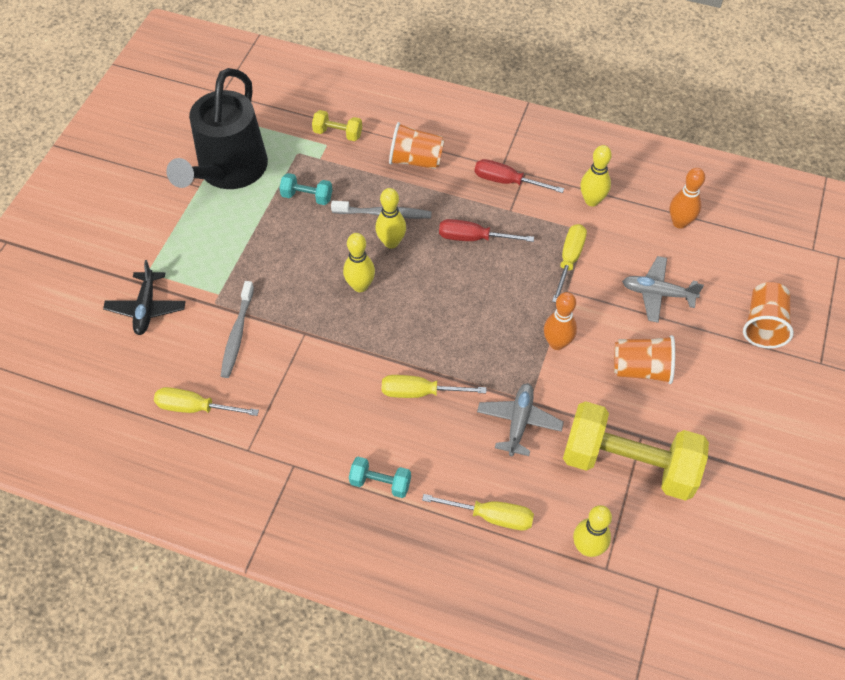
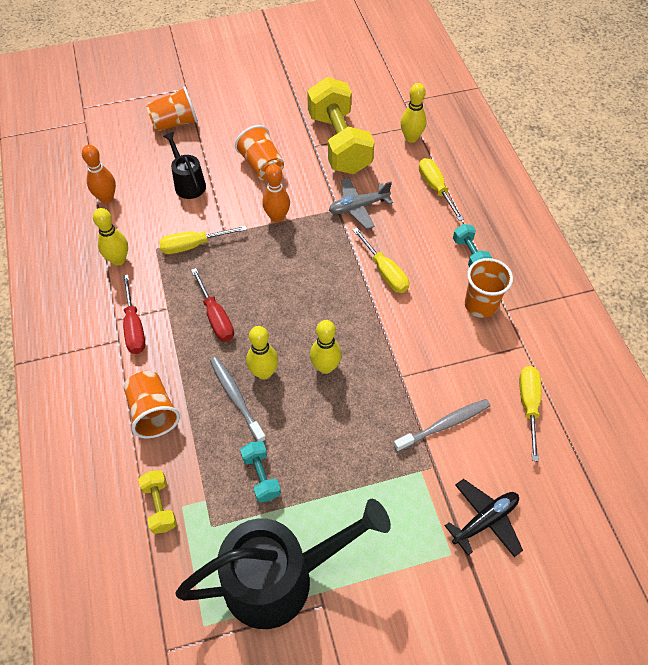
camera: 125 degrees left, 0 degrees up
(195, 408) = (528, 405): yellow screwdriver -> yellow screwdriver turned 150 degrees counterclockwise
(318, 447) = (480, 305): none -> orange cup
(657, 293) = (188, 183): grey plane -> black watering can

